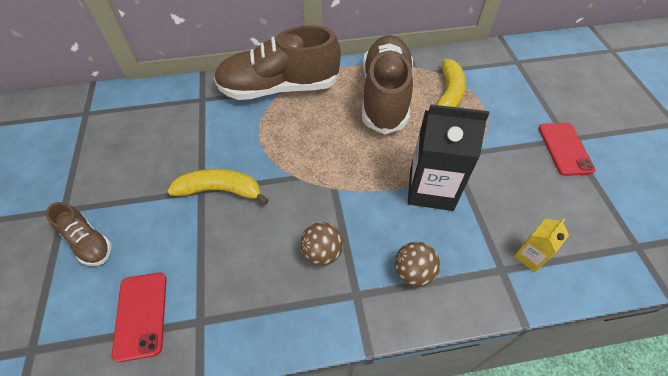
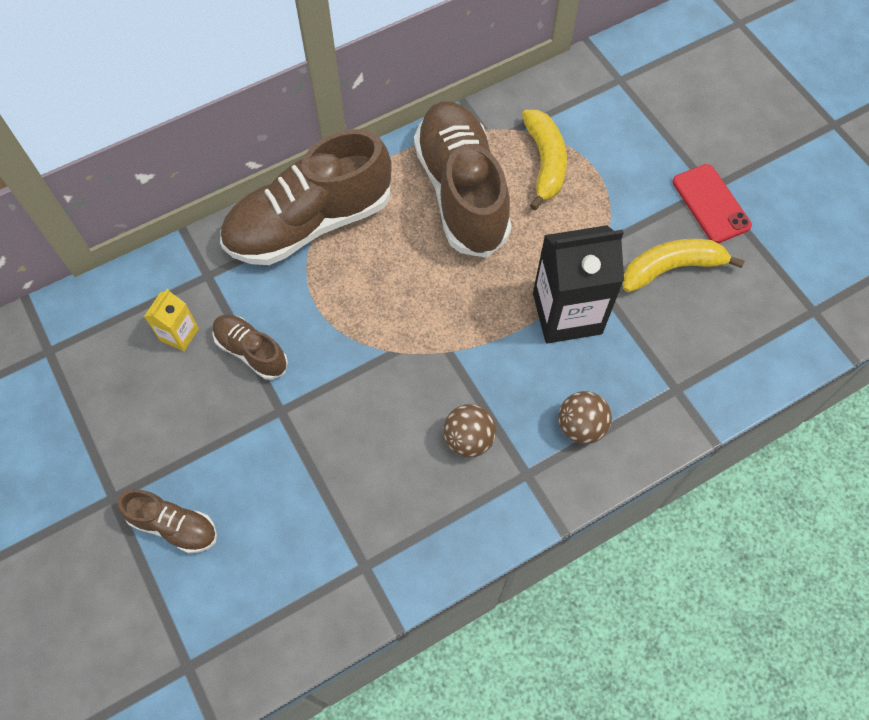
camera: 20 degrees left, 10 degrees up
(141, 315) = (293, 584): red phone -> none
(203, 149) = (251, 351): none -> brown shoe
(220, 190) = (305, 402): yellow banana -> yellow banana (671, 268)
(530, 256) = (702, 362): yellow carton -> yellow carton (179, 334)

